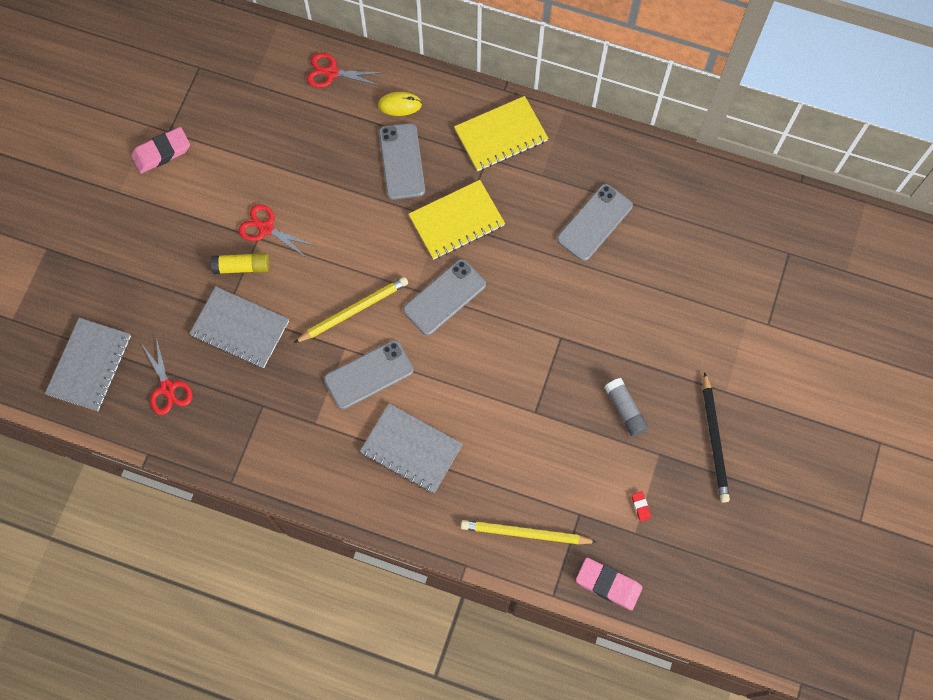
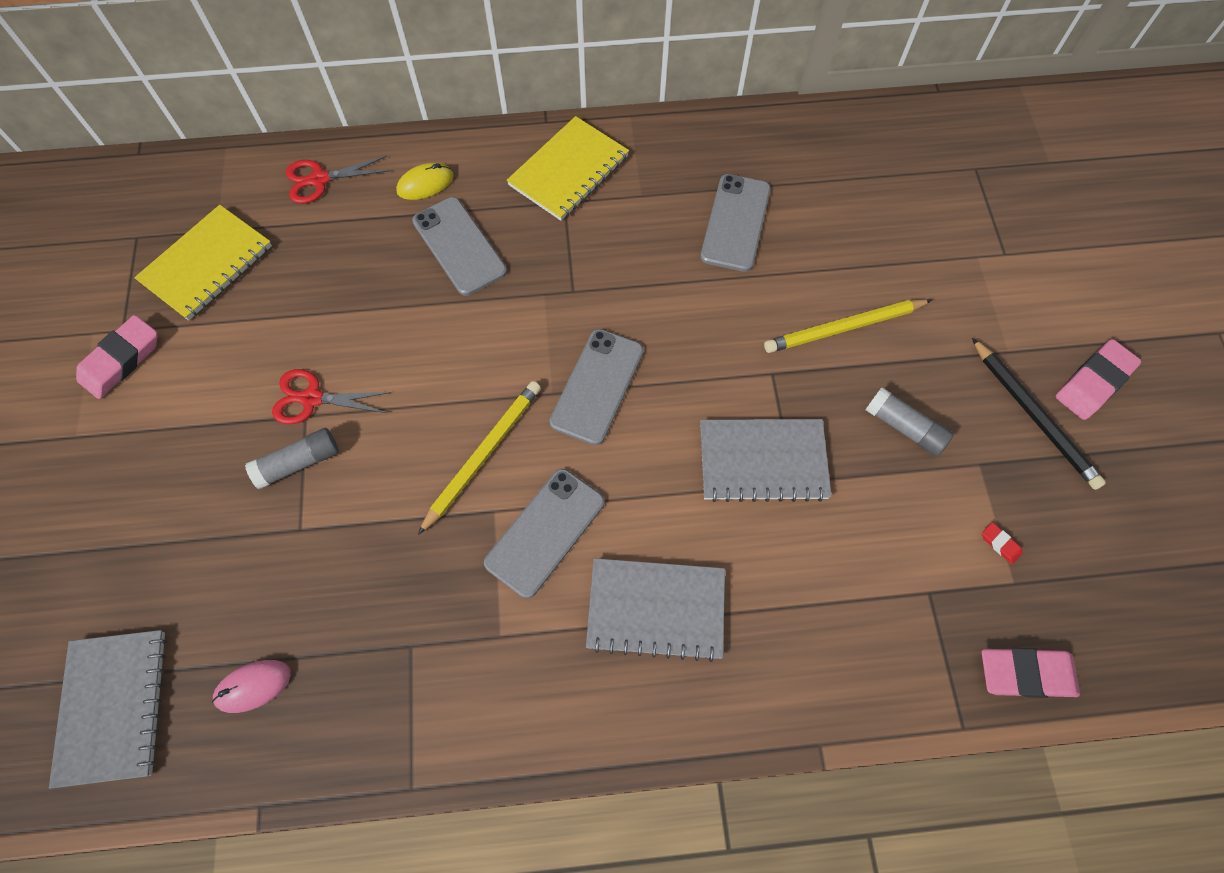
camera: 25 degrees left, 5 degrees down
(167, 388) = (253, 686): red scissors -> pink mouse
(240, 328) = (330, 549): grey notebook -> grey notebook (762, 461)
(242, 267) = (298, 463): yellow glue stick -> grey glue stick
(456, 221) = (565, 288): yellow notebook -> yellow notebook (207, 264)
(525, 534) = (875, 656): yellow pencil -> yellow pencil (844, 328)
(769, 437) = (1093, 383): none -> pink eraser

